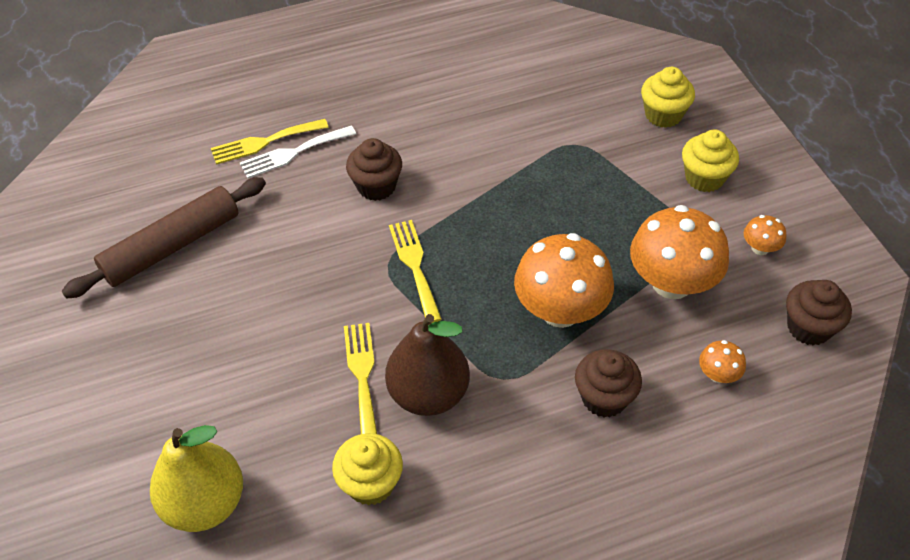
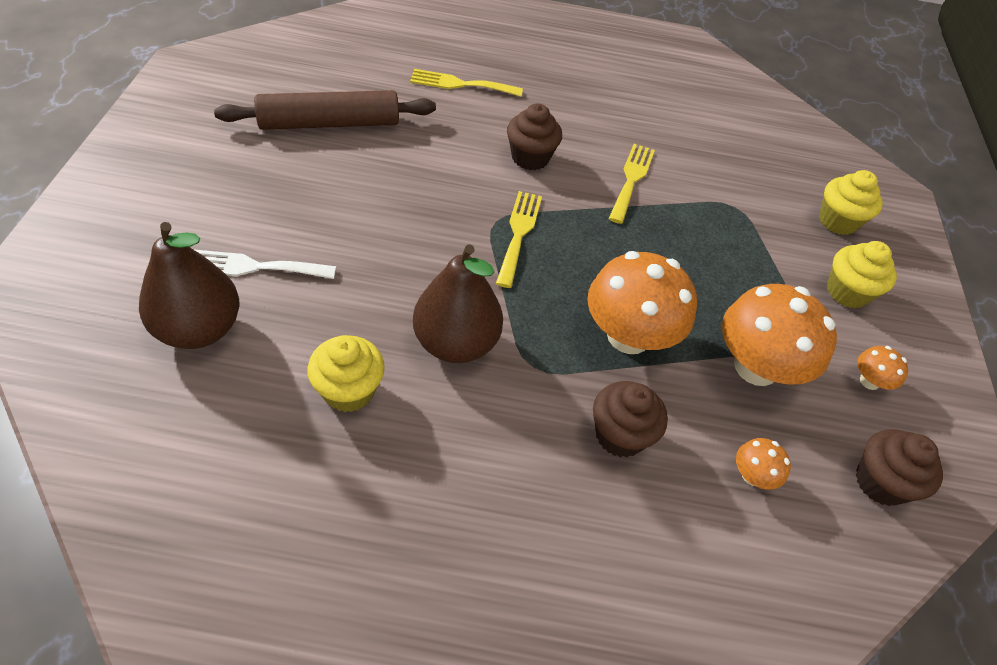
camera: 20 degrees right, 0 degrees up
(205, 503) = (199, 329): yellow pear -> brown pear
(293, 153) = (478, 102): white fork -> white fork (254, 267)
(362, 376) = (408, 298): yellow fork -> yellow fork (631, 179)

